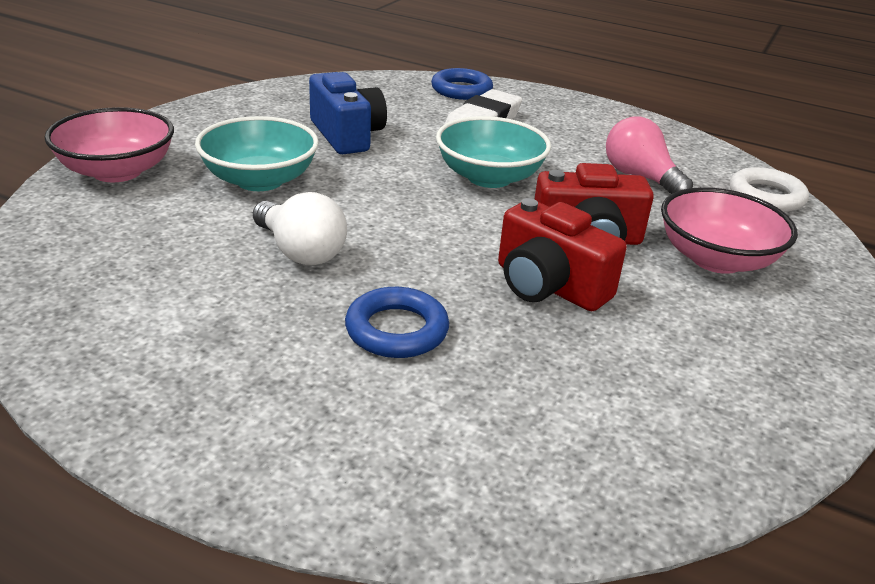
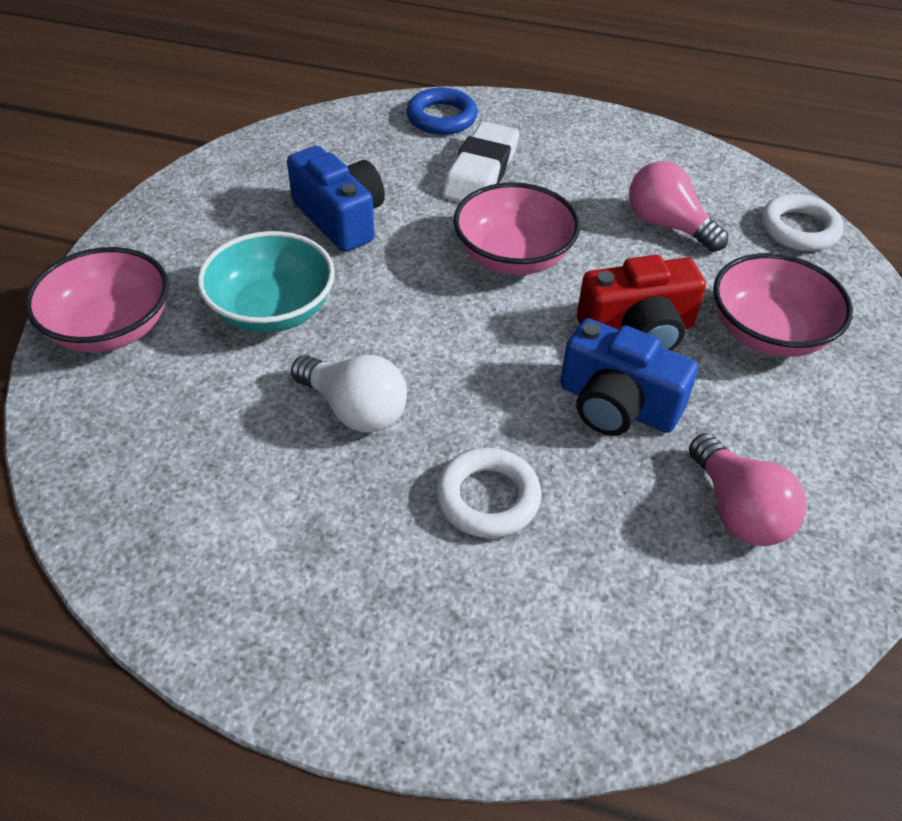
camera: 10 degrees left, 15 degrees up
(396, 330) = (488, 498): blue ring -> white ring
(489, 177) = (513, 256): turquoise bowl -> pink bowl
(548, 286) = (617, 405): red camera -> blue camera
(645, 379) = (738, 510): none -> pink light bulb

